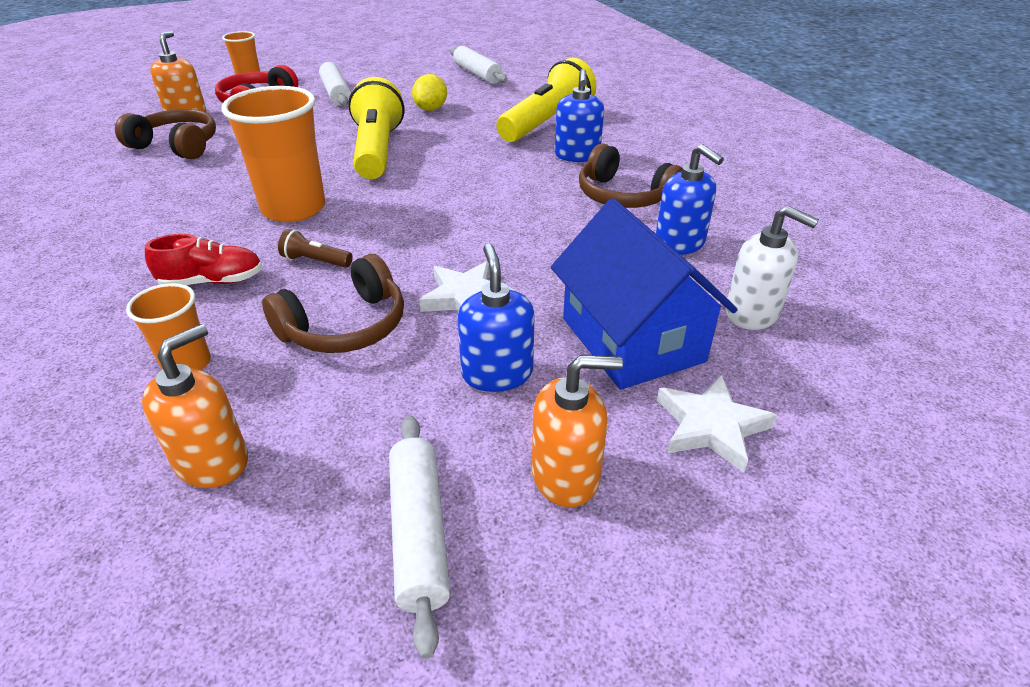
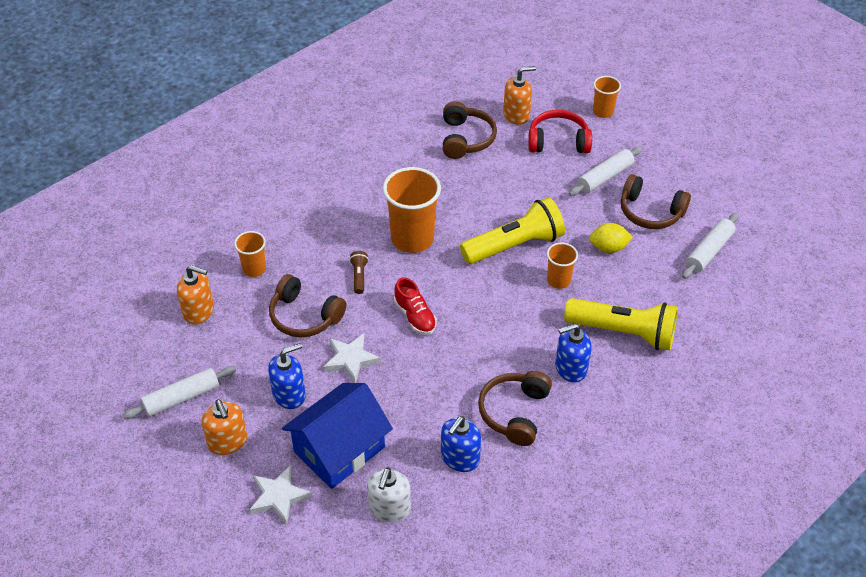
camera: 70 degrees right, 10 degrees up
(212, 281) = (322, 242): red shoe -> red shoe (415, 316)
(405, 85) = (650, 212): none -> brown headphones
(451, 139) = (558, 280): none -> orange cup

